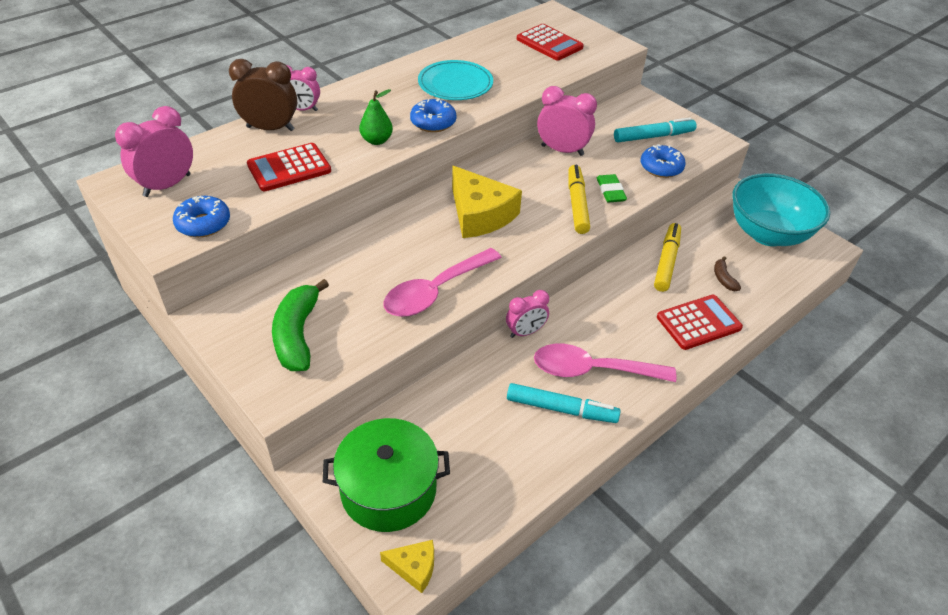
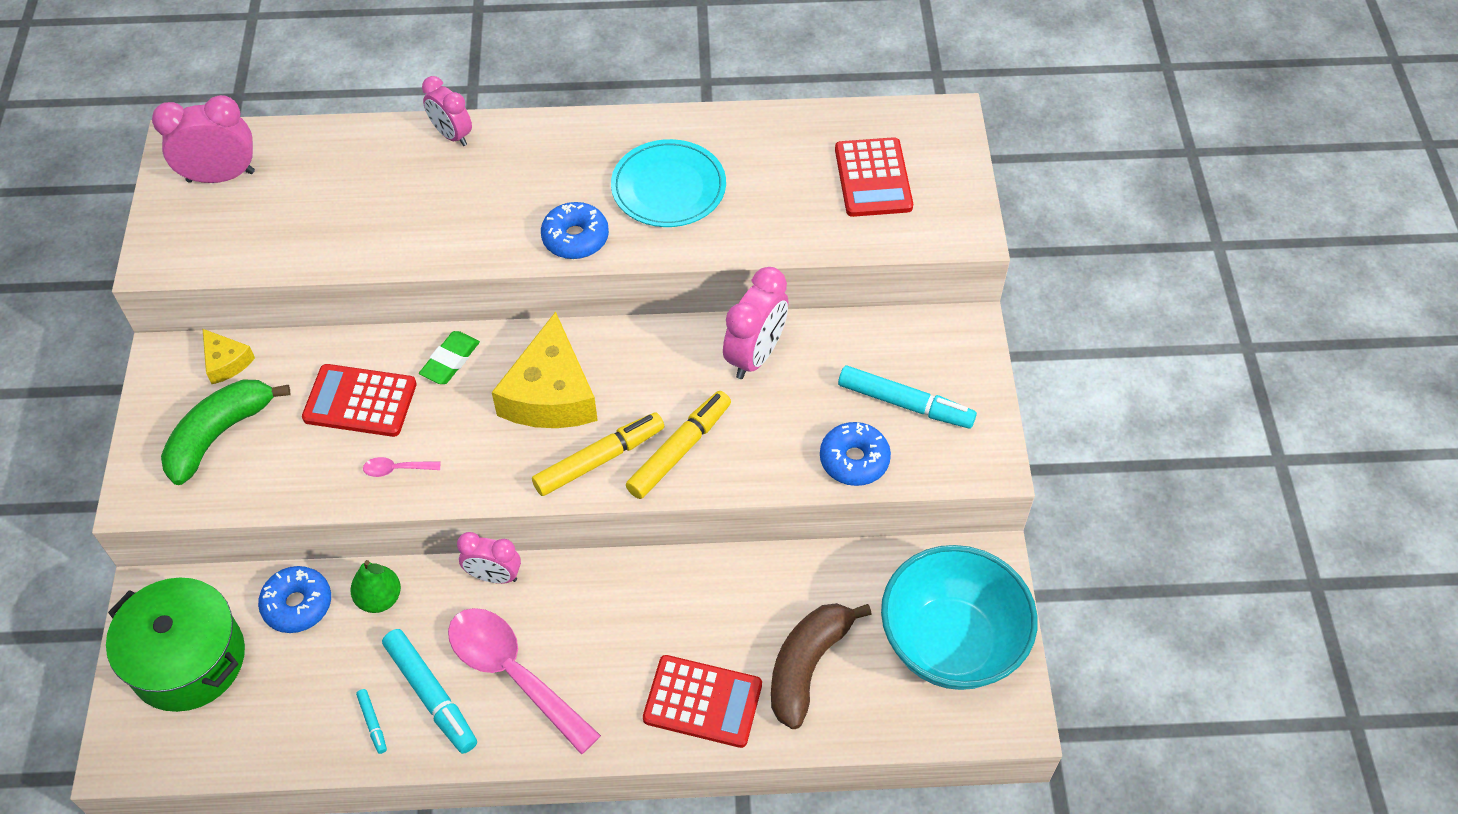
camera: 40 degrees right, 10 degrees up
(203, 223) = (208, 251): blue donut -> blue donut (297, 604)
(270, 128) = (391, 147): brown clock -> none
(289, 168) = (355, 220): red calculator -> red calculator (360, 401)
(376, 140) = (484, 231): green pear -> green pear (379, 598)
(414, 567) = (135, 754): yellow cheese -> yellow cheese (226, 362)
(435, 291) = (396, 469): pink spoon -> pink spoon, size x0.40
(545, 445) = (372, 723): none -> turquoise marker
(562, 150) = (755, 355): pink clock -> pink clock turned 60 degrees clockwise
(610, 191) = (743, 456): green eraser -> green eraser (450, 360)
(666, 262) = (763, 594): yellow marker -> yellow marker (599, 459)
(723, 279) = (807, 666): brown banana -> brown banana, size x2.08

